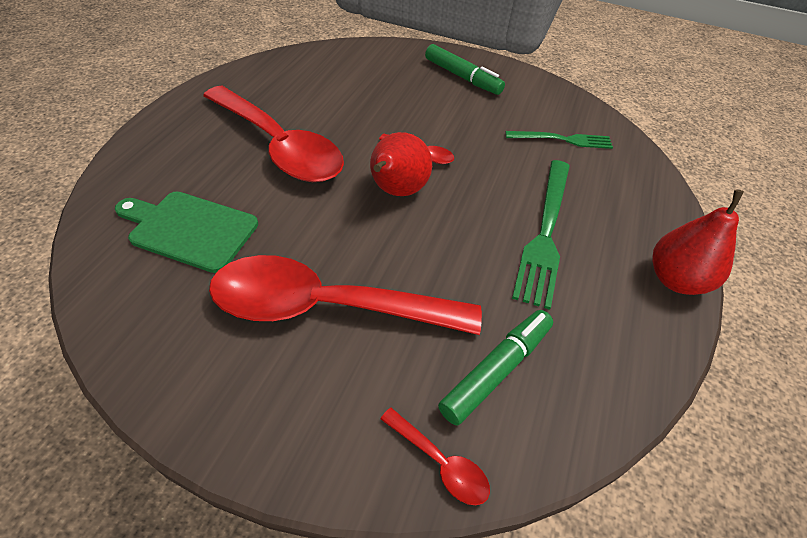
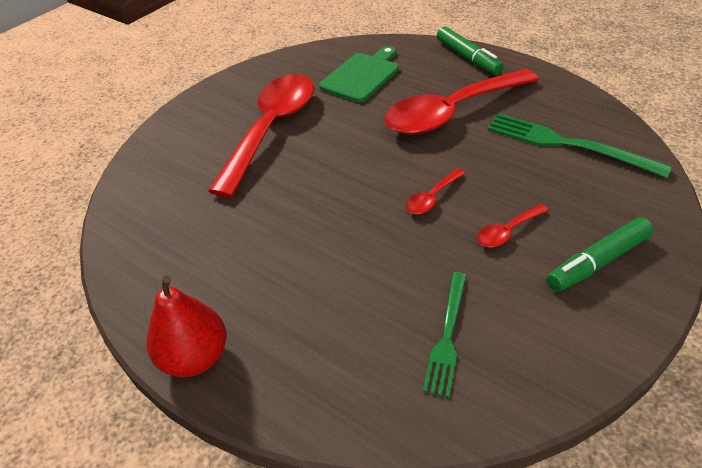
camera: 110 degrees right, 5 degrees down
(397, 191) = (379, 174): red pear -> none
(440, 462) = (142, 164): red spoon -> red spoon (507, 231)
(496, 370) = (181, 199): green marker -> green marker (467, 58)
(545, 232) = (296, 266): green fork -> green fork (568, 144)

